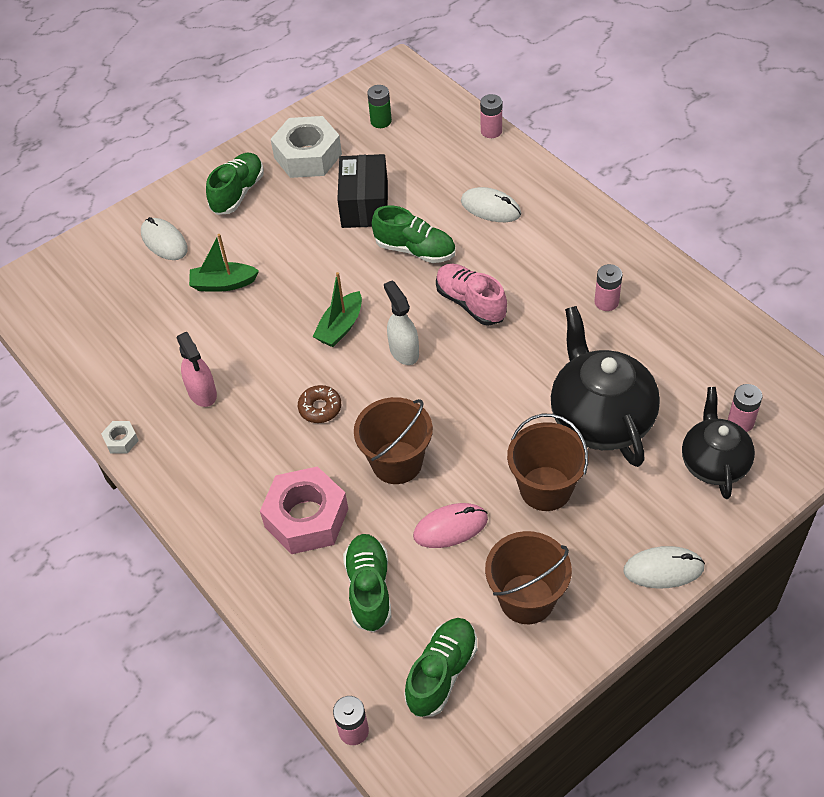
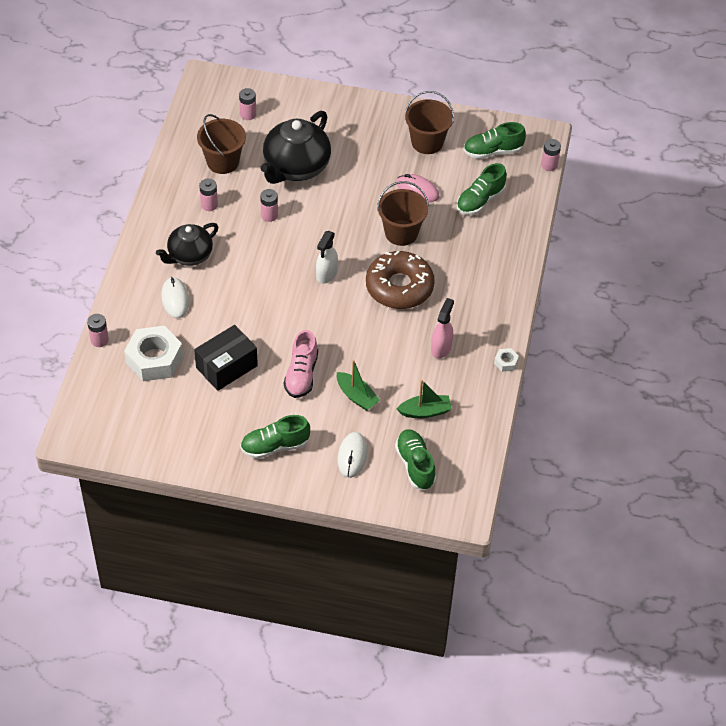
camera: 135 degrees left, 0 degrees up
(306, 518) = (468, 249): pink nut -> none
(308, 156) = (207, 430): white nut -> white nut (154, 359)
(320, 408) = (399, 287): brown donut -> brown donut, size x2.28
(340, 327) = (336, 314): green boat -> green boat (425, 411)
(381, 121) = (137, 409): green battery -> none
(415, 250) = (244, 316): green shoe -> green shoe (415, 465)
(470, 303) = (263, 264): pink shoe -> pink shoe (301, 375)
(541, 348) = (269, 215): none -> pink battery
(545, 488) = (360, 167): brown bucket -> brown bucket (223, 162)
(663, 569) = (364, 104): white mouse -> none
(714, 463) = (284, 113): black teapot -> black teapot (189, 255)

